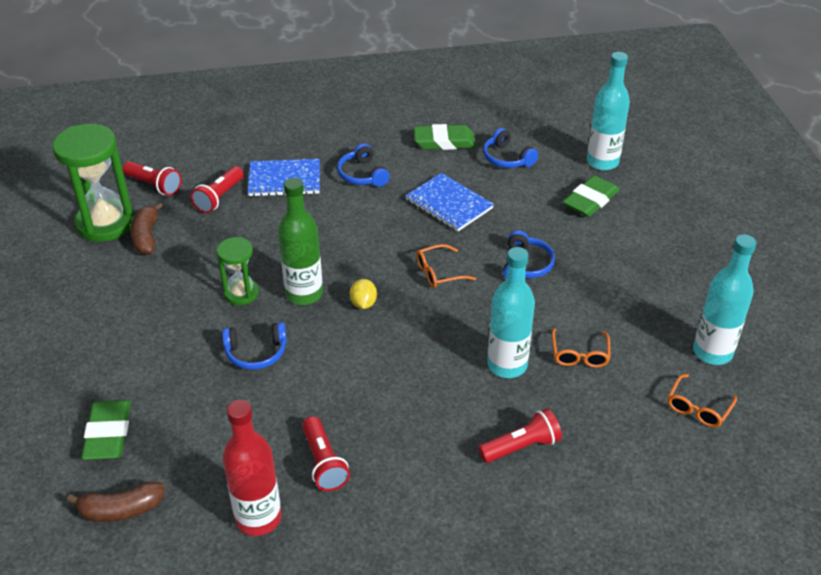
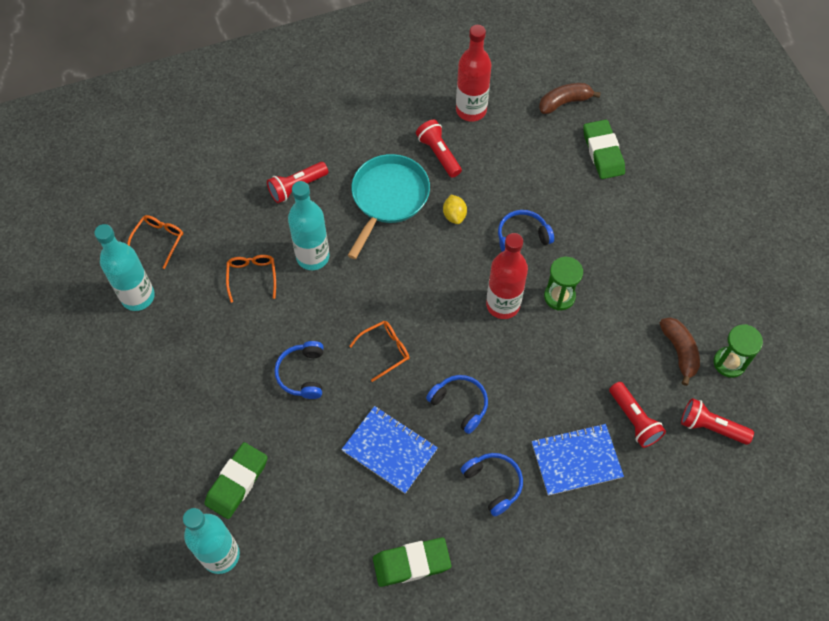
camera: 170 degrees right, 20 degrees up
(105, 223) = (729, 363): green hourglass -> green hourglass, size x0.55
(219, 197) = (634, 420): red flashlight -> red flashlight turned 135 degrees clockwise
(304, 294) = (503, 305): green bottle -> red bottle
(363, 303) = (446, 302): yellow lemon -> yellow lemon (454, 215)
(404, 417) = (388, 198): none -> turquoise pan
(507, 158) = (333, 543): blue headphones -> blue headphones (460, 404)

